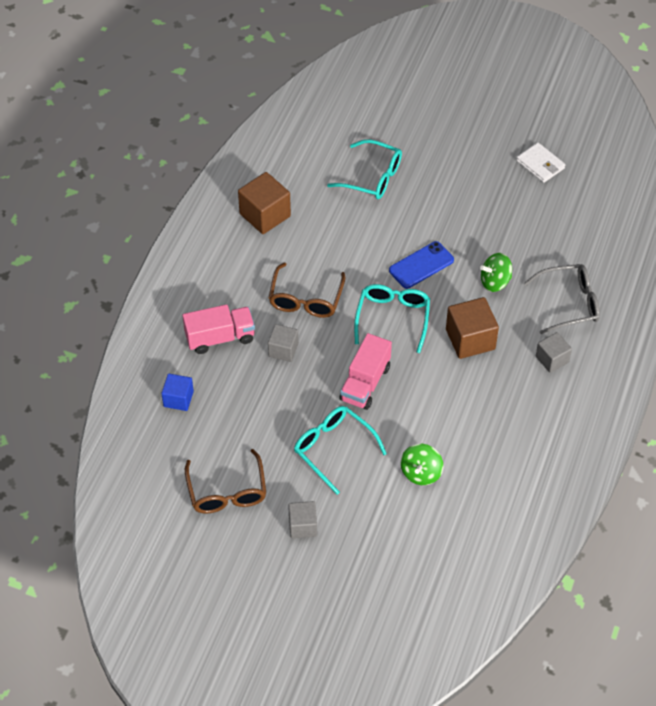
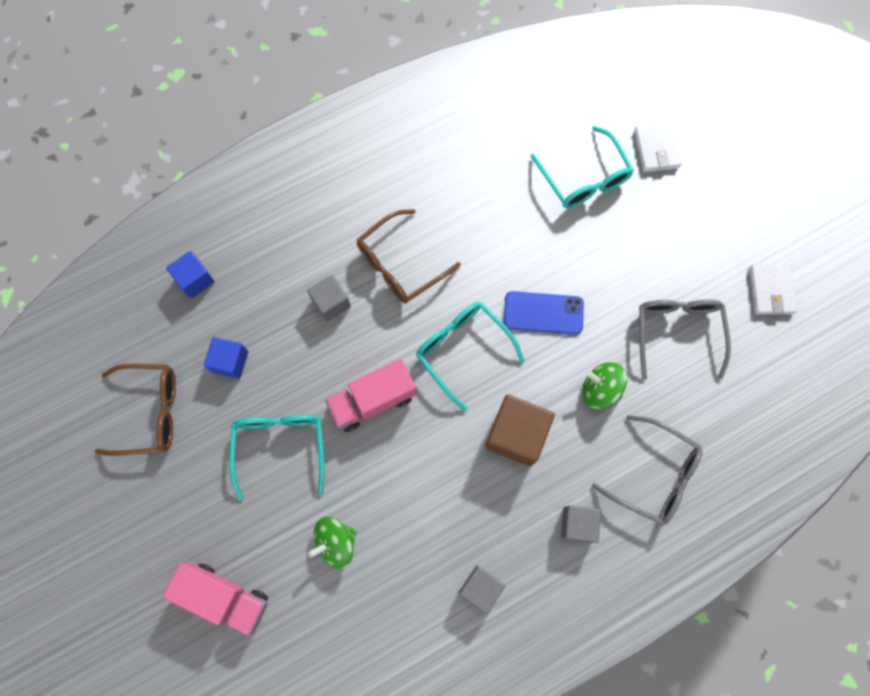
camera: 40 degrees right, 20 degrees up
(220, 338) = (287, 244): pink truck -> pink truck (225, 597)
(227, 491) = (149, 412): brown glasses -> brown glasses turned 120 degrees counterclockwise
(251, 427) = (230, 361): none -> blue cube
(265, 215) = (444, 144): brown cube -> none
(302, 526) = (180, 505): grey cube -> grey cube (480, 588)
(393, 318) = (462, 350): turquoise glasses -> turquoise glasses turned 90 degrees counterclockwise
(400, 133) = (656, 149): none -> white wallet
(509, 222) = (677, 332): none -> grey glasses

